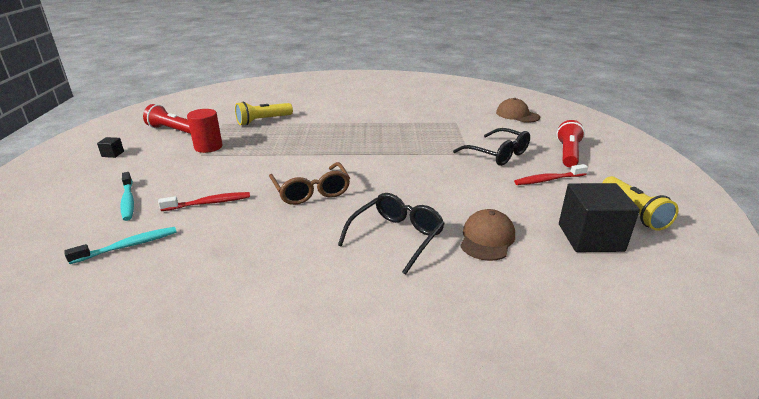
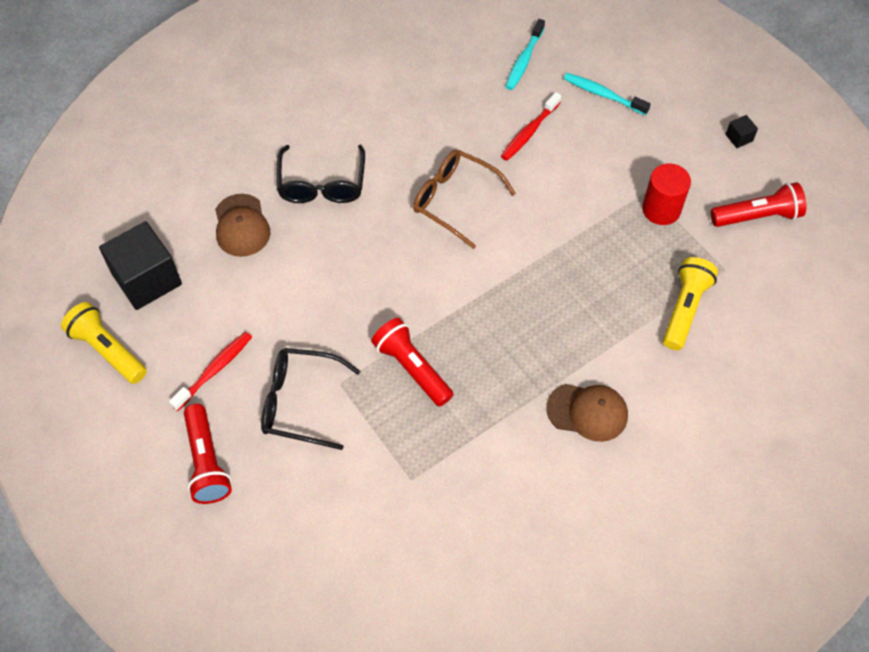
camera: 145 degrees right, 30 degrees up
(421, 145) = (412, 368): none -> red flashlight
(517, 115) = (328, 577): brown cap -> brown cap (587, 412)

